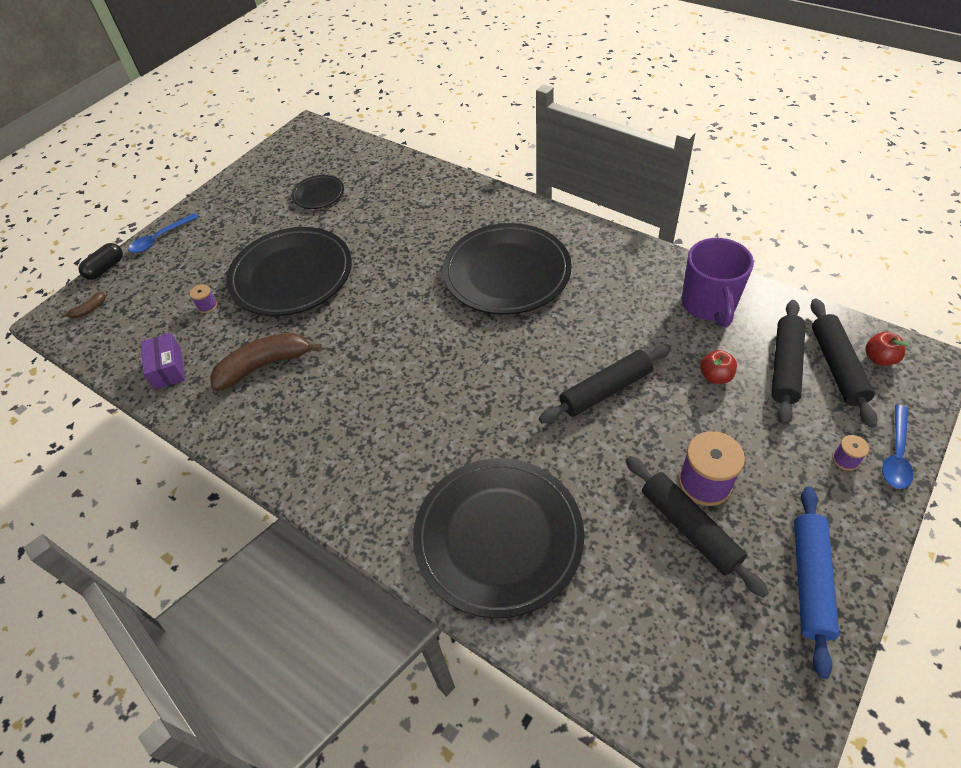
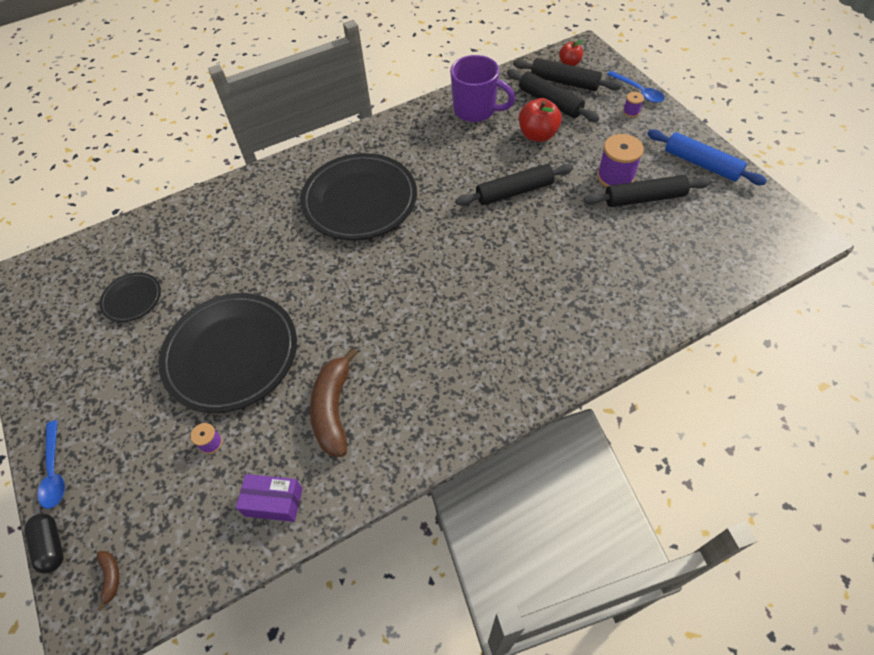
camera: 65 degrees left, 5 degrees up
(498, 538) = (605, 298): black plate -> none
(605, 390) = (514, 192): black rolling pin -> black rolling pin turned 75 degrees clockwise
(715, 376) = (537, 135): red apple -> red apple, size x1.64

